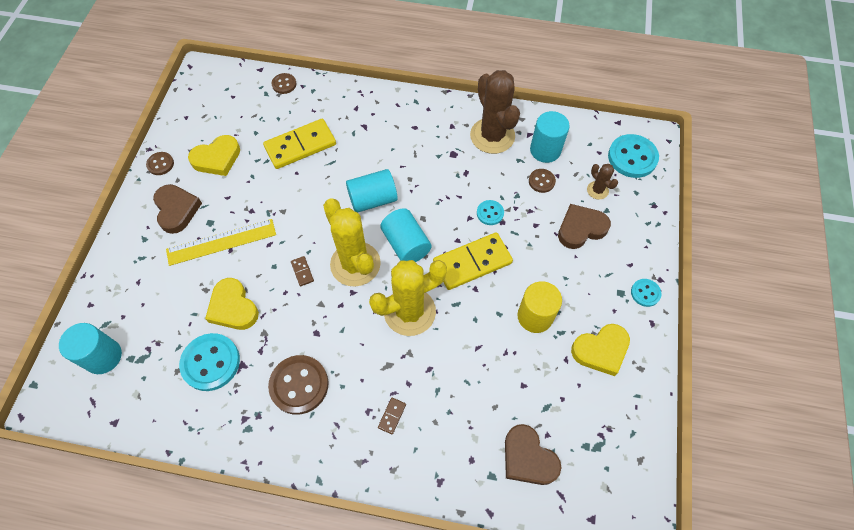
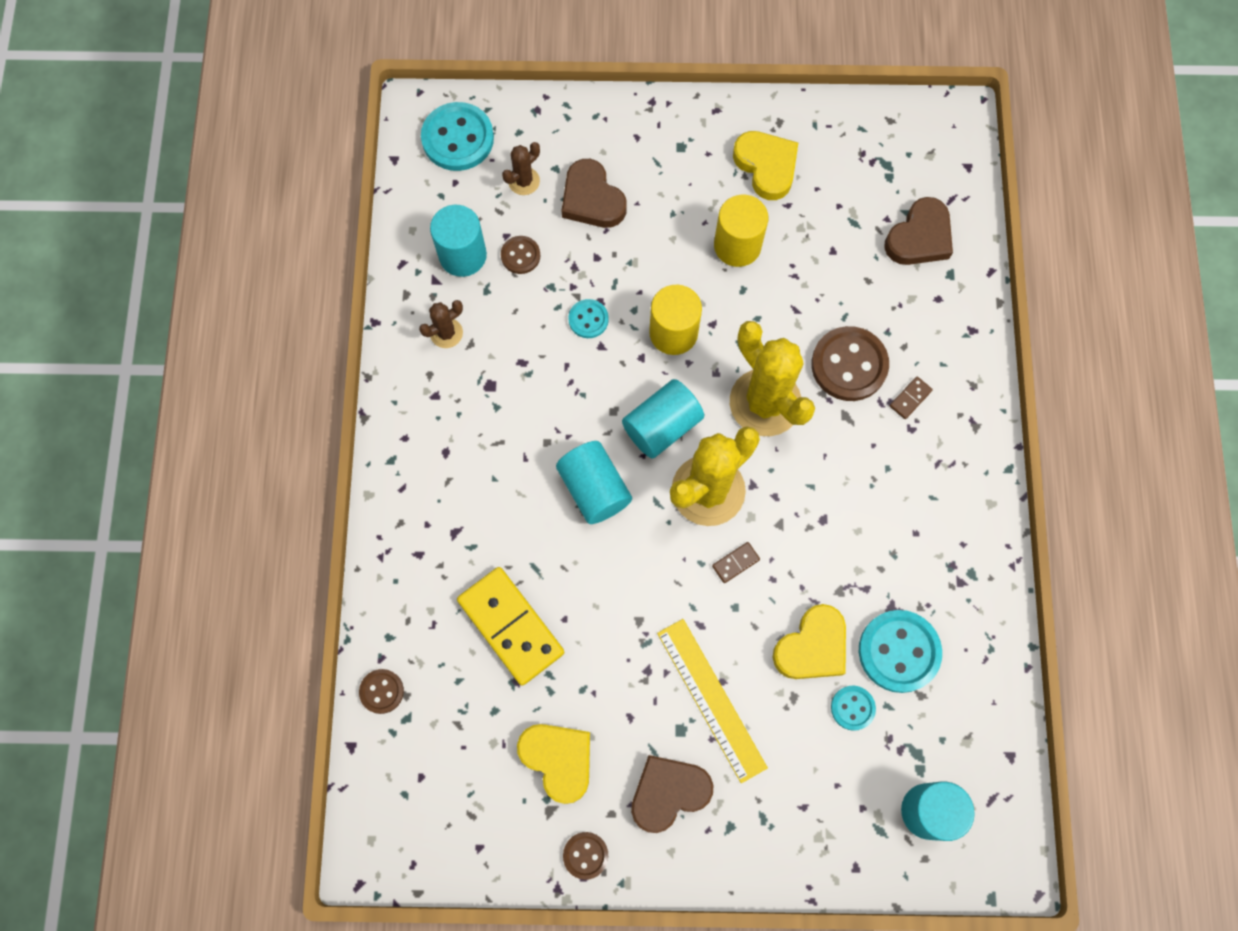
camera: 100 degrees left, 10 degrees up
(299, 385) = (900, 523): brown button -> brown button (849, 365)
(392, 416) = (910, 398): brown domino -> brown domino turned 60 degrees counterclockwise
(472, 262) = (673, 333): yellow domino -> yellow cylinder
(492, 136) = (446, 333): brown cactus -> brown cactus, size x0.46
(645, 293) = (675, 118): turquoise button -> turquoise button (852, 708)

